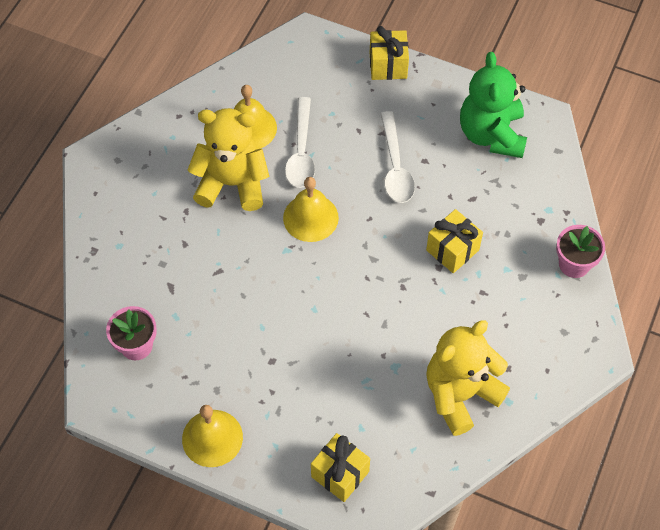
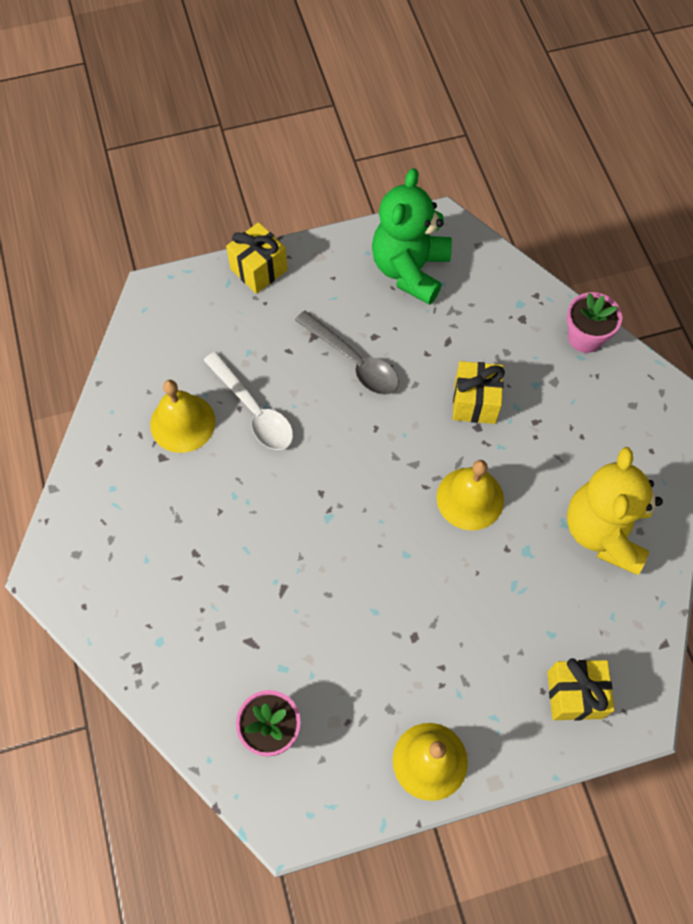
camera: 40 degrees left, 5 degrees up
(232, 183) = (216, 491): yellow teddy bear -> none
(310, 217) = (321, 468): yellow bell -> yellow bell (470, 498)
(395, 166) = (353, 361): white spoon -> grey spoon
(491, 134) = (410, 270): green teddy bear -> green teddy bear turned 60 degrees clockwise

